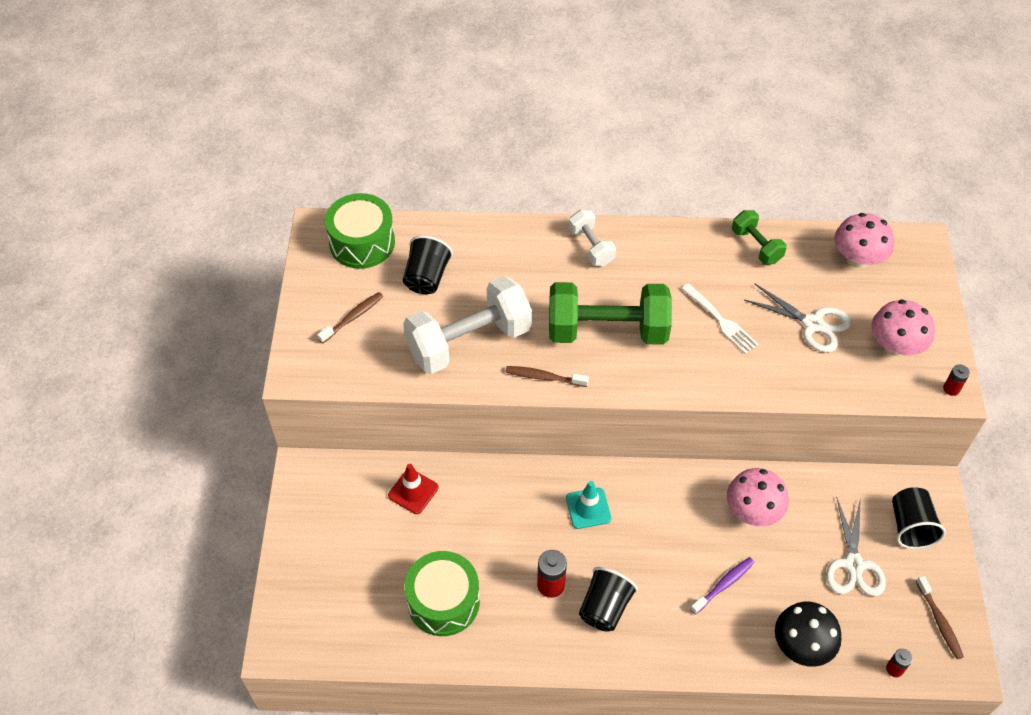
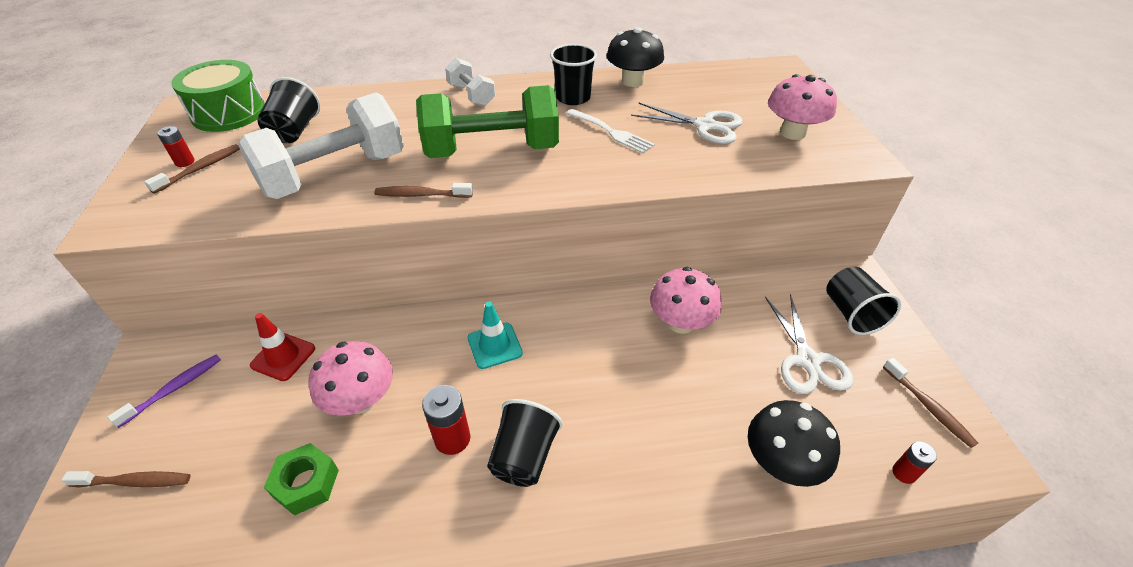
camera: 10 degrees left, 10 degrees down
(320, 580) = (135, 482): none -> brown toothbrush
(443, 601) = (306, 483): green drum -> green nut
(691, 264) = (573, 98): none -> black cup
(723, 585) = (667, 405): purple toothbrush -> purple toothbrush (174, 389)
(756, 246) = (633, 81): green dumbbell -> black mushroom
(857, 258) = (729, 80): pink mushroom -> pink mushroom (361, 400)
(951, 389) = (865, 157): red battery -> red battery (185, 162)

